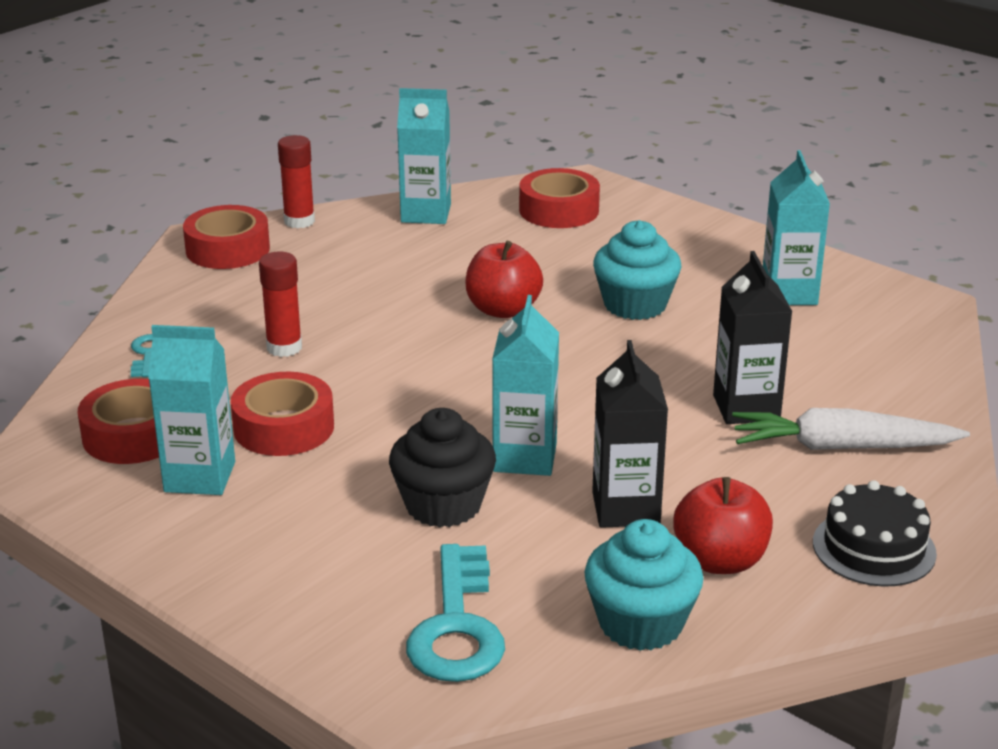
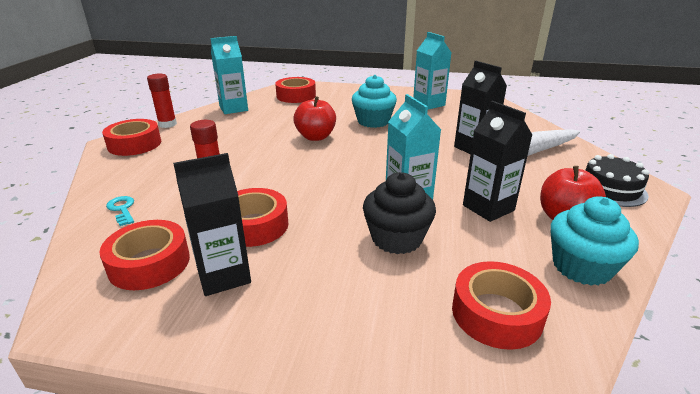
camera: 30 degrees left, 0 degrees up
(200, 477) = (223, 275): turquoise carton -> black carton
(457, 626) = (496, 313): turquoise key -> red tape

